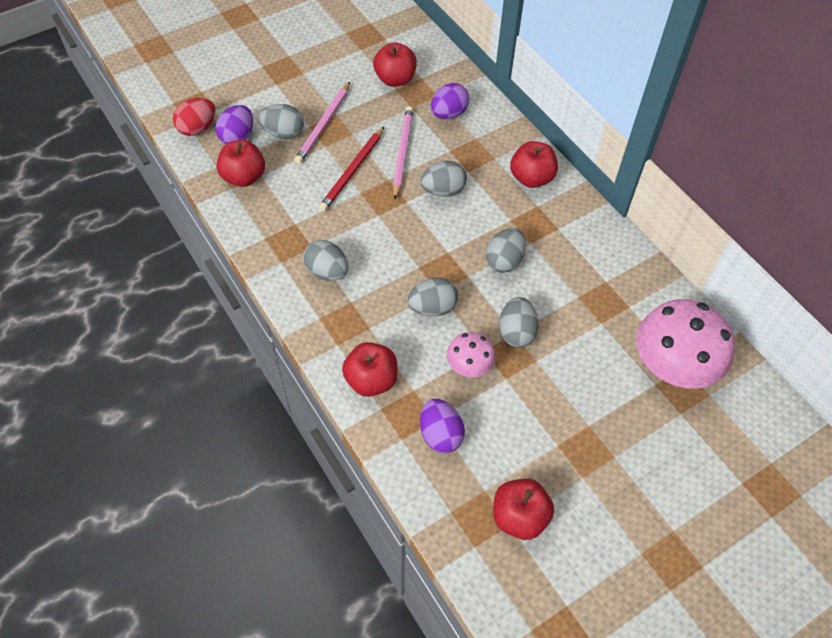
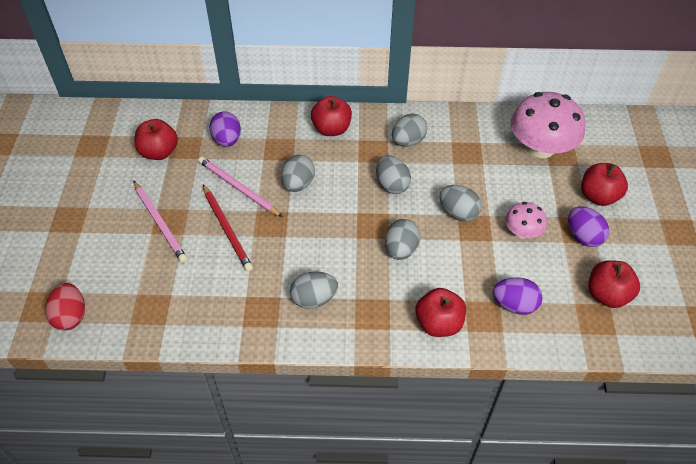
camera: 55 degrees left, 5 degrees down
(237, 137) = (112, 290): purple egg -> purple egg (583, 236)
(244, 177) = (162, 308): red apple -> red apple (598, 196)
(284, 133) = (141, 254): grey egg -> grey egg (408, 141)
(469, 365) = (467, 255): pink mushroom -> pink mushroom (522, 232)

